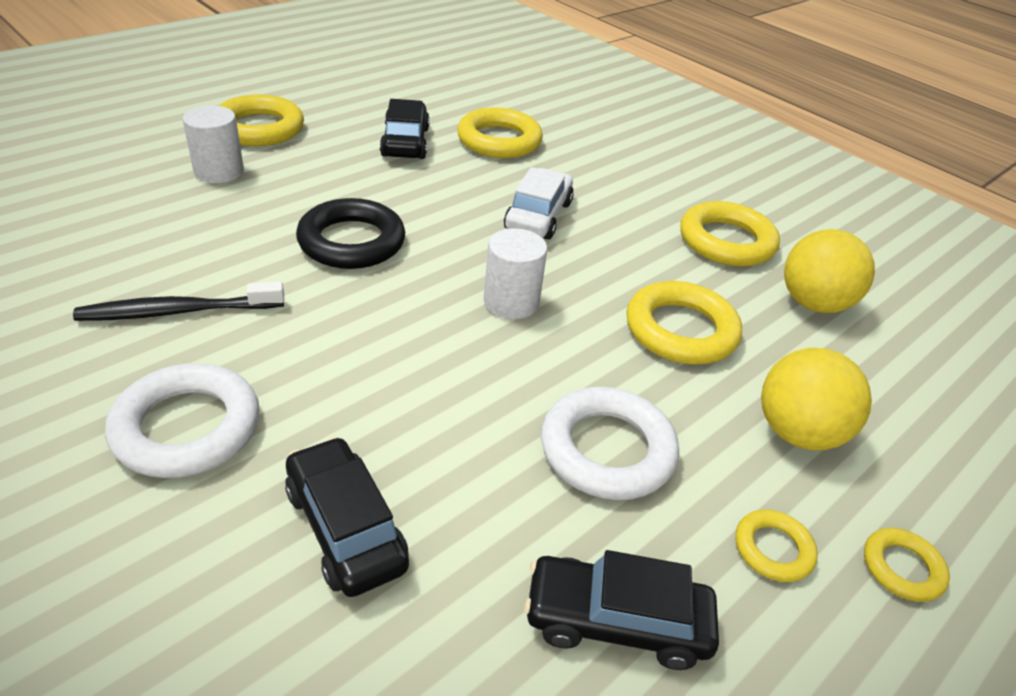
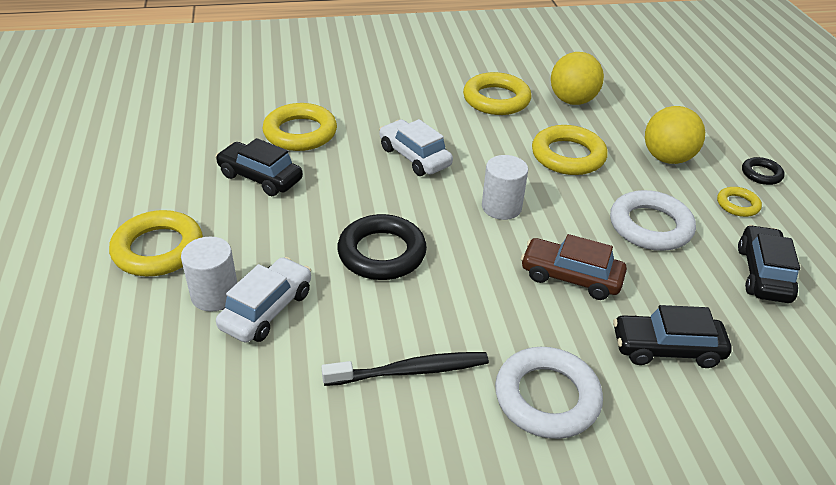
camera: 55 degrees left, 0 degrees up
(178, 311) = (410, 371): black toothbrush -> black toothbrush turned 120 degrees counterclockwise
(217, 202) = (267, 309): none -> white car
(425, 394) = (570, 277): none -> brown car
(616, 622) = (763, 274): black car -> black car turned 150 degrees clockwise
(902, 568) = (761, 174): yellow ring -> black ring

